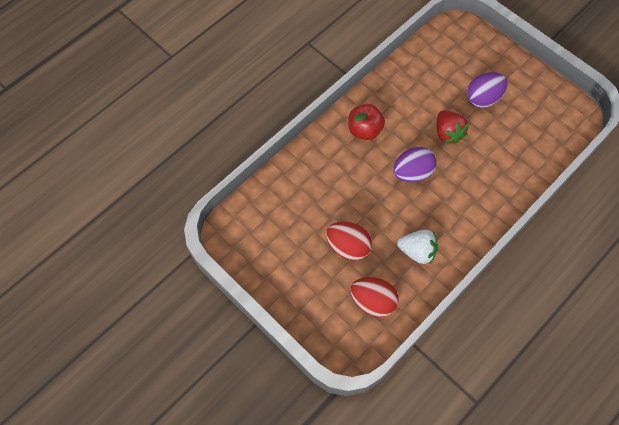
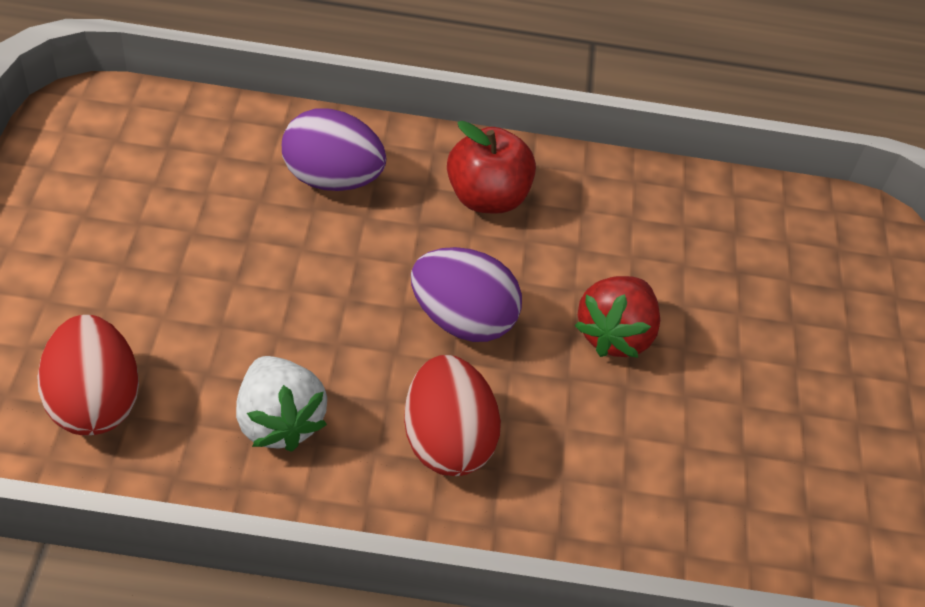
camera: 45 degrees right, 15 degrees down
(348, 247) = (196, 297): red egg -> red egg (447, 441)
(483, 98) = (761, 355): purple egg -> purple egg (332, 179)

